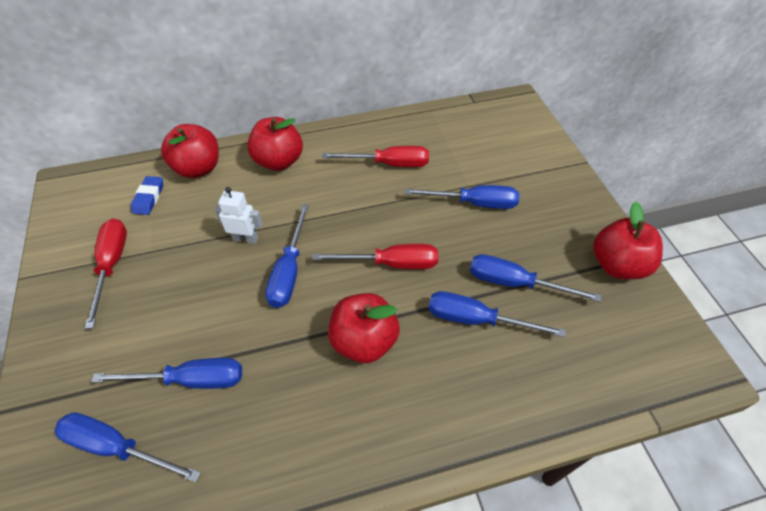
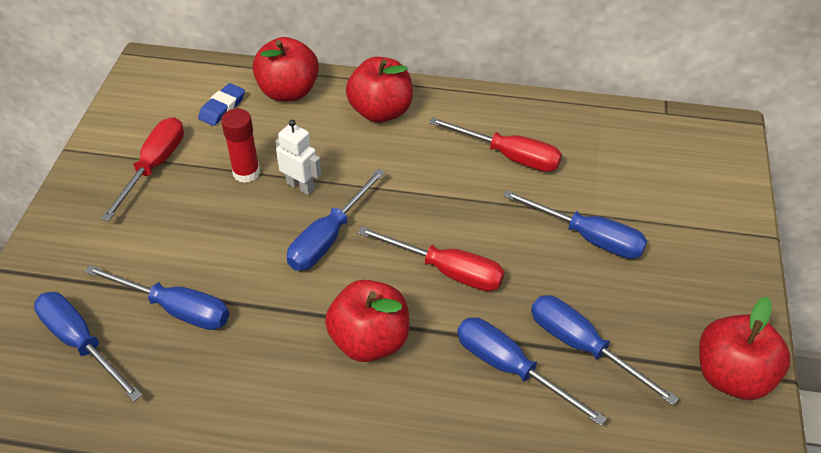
camera: 25 degrees right, 5 degrees down
(195, 243) = (246, 173): none -> red glue stick

